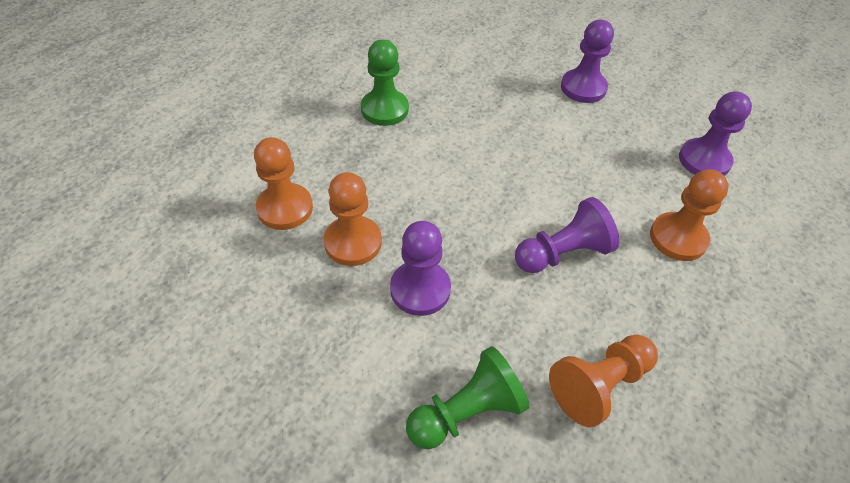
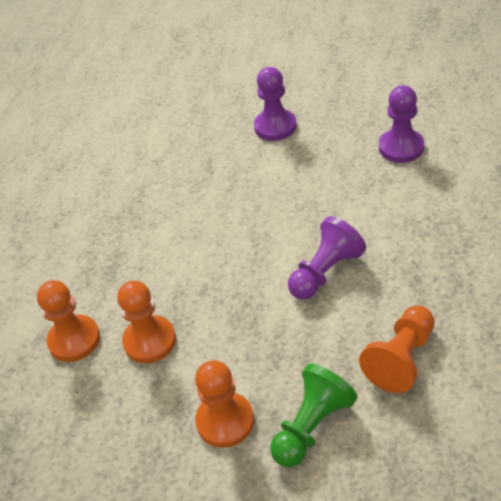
camera: 15 degrees left, 5 degrees down
(384, 109) = (114, 217): green pawn -> none
(420, 289) = (226, 352): purple pawn -> none
(678, 238) = (409, 220): orange pawn -> orange pawn (225, 421)

